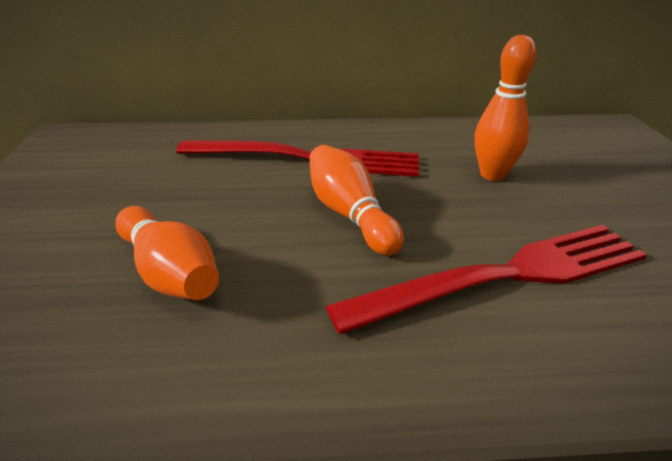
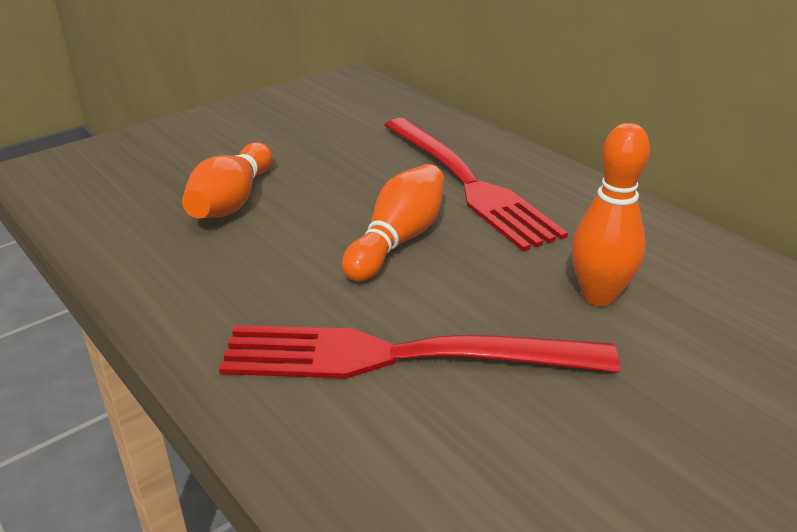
camera: 55 degrees right, 0 degrees up
(507, 275) = (399, 357): red fork -> red fork turned 150 degrees clockwise

